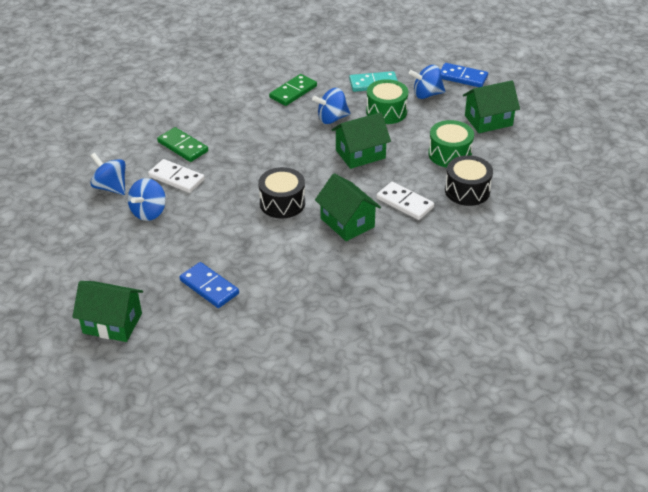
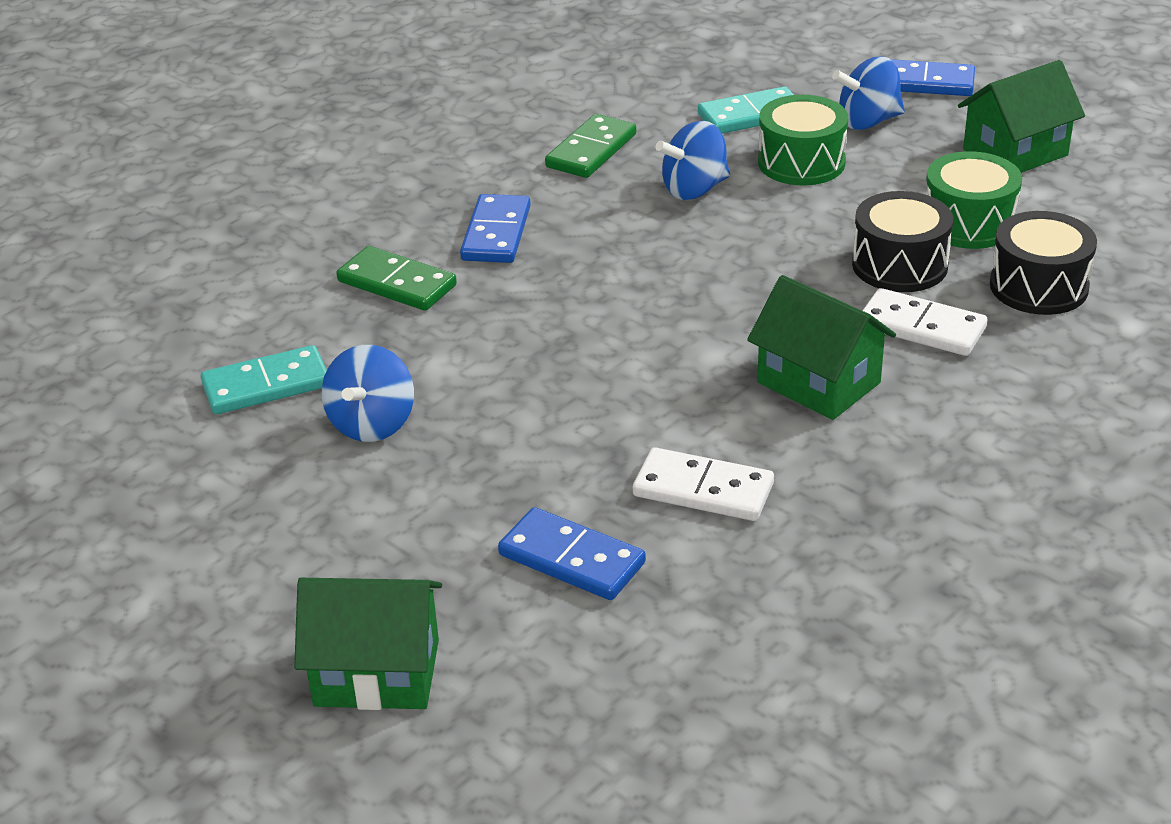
camera: 10 degrees left, 5 degrees down
(111, 187) = (266, 385): blue spinning top -> turquoise domino
(176, 178) = (407, 347): white domino -> white domino (703, 490)
(235, 128) = (496, 233): none -> blue domino
(282, 203) = (661, 364): black drum -> black drum (899, 265)
(360, 154) = (785, 248): green house -> none

